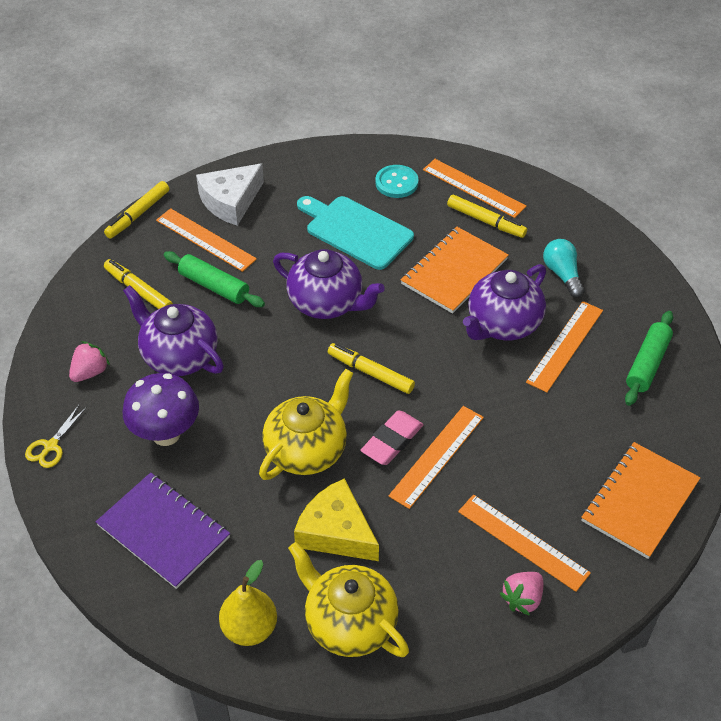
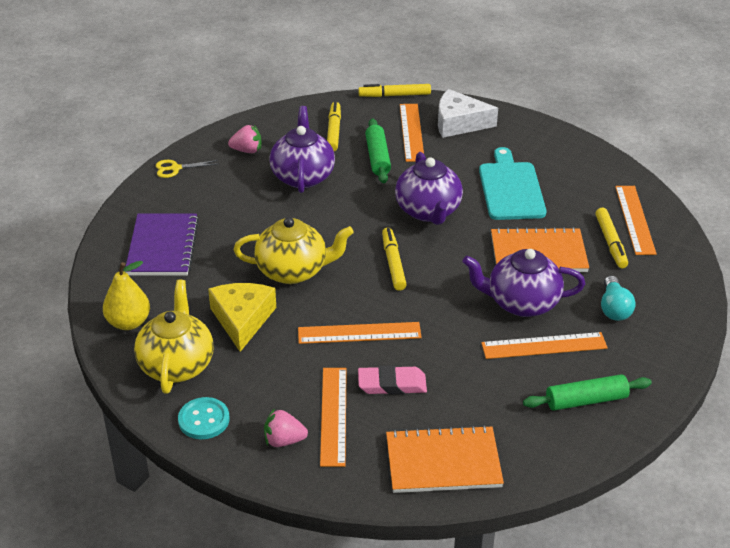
camera: 50 degrees right, 10 degrees down
(166, 434) = (236, 206): purple mushroom -> none
(392, 441) = (347, 305): pink eraser -> pink eraser (392, 384)
(396, 183) = (584, 182): turquoise button -> turquoise button (204, 420)
(562, 274) = (614, 308): turquoise light bulb -> turquoise light bulb turned 150 degrees clockwise

